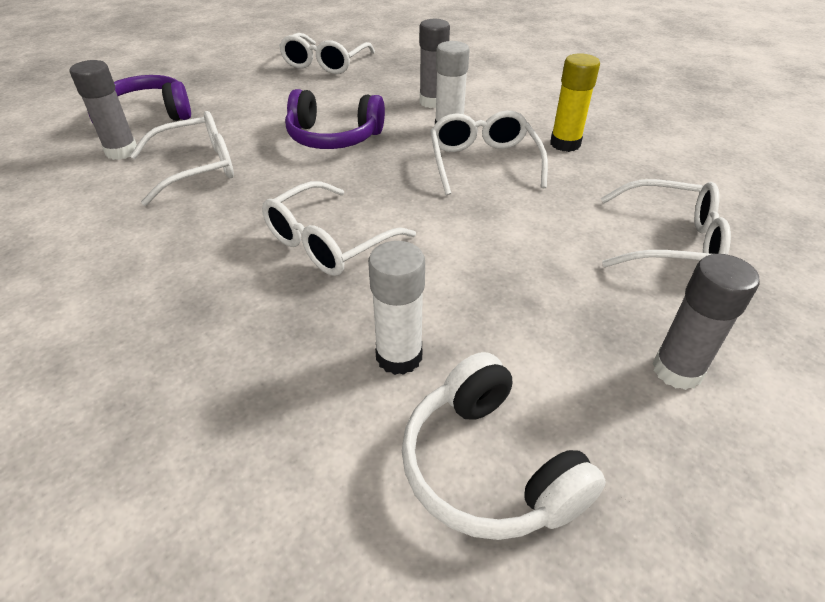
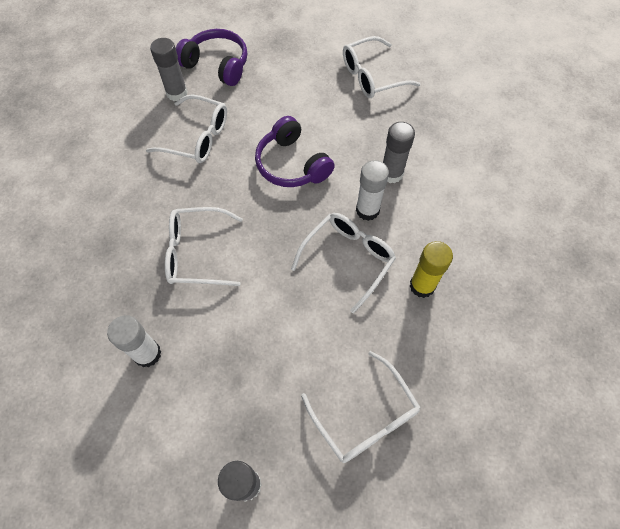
camera: 45 degrees right, 20 degrees up
(488, 467) = (115, 440): white headphones -> none

